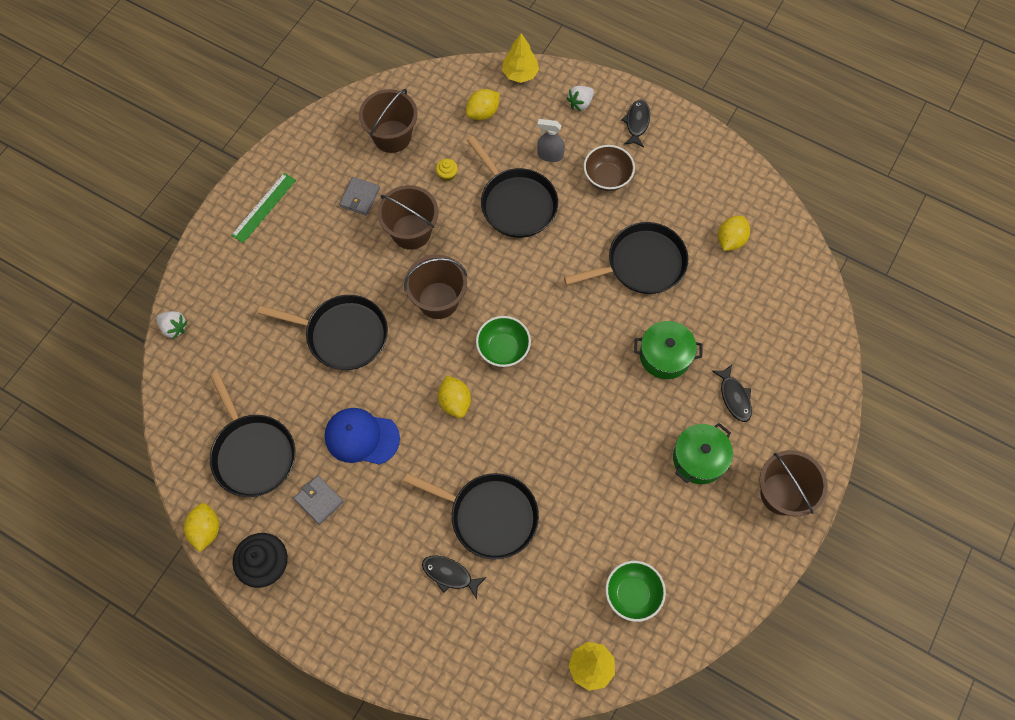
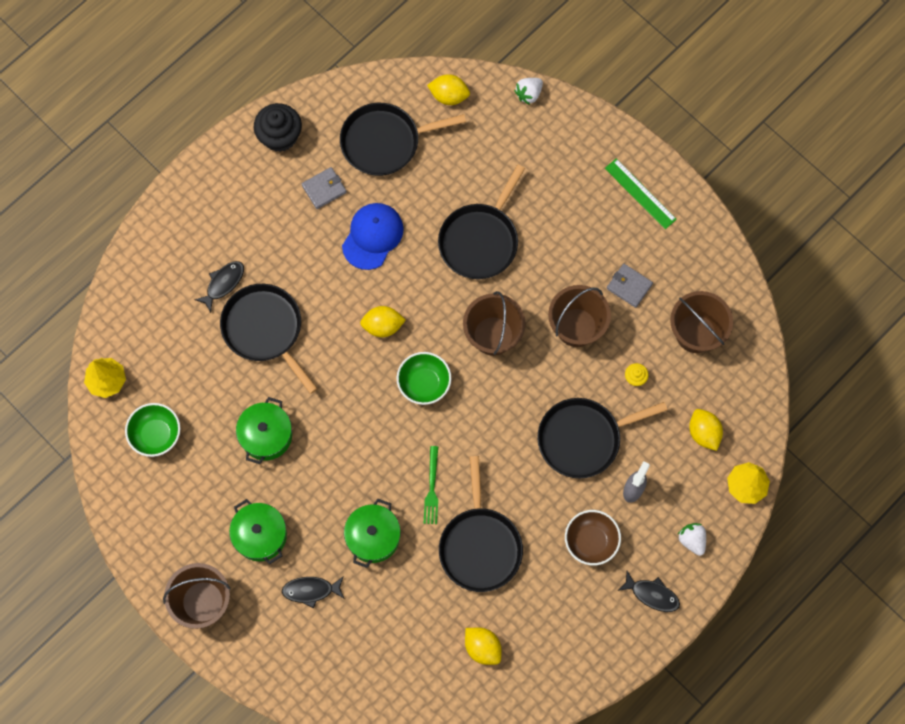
camera: 105 degrees right, 5 degrees up
(206, 530) = (326, 93): yellow lemon -> yellow lemon (449, 96)
(489, 516) = (265, 330): black pan -> black pan turned 105 degrees clockwise
(599, 482) = (266, 435): none -> green pot
(602, 317) = (432, 488): none -> green fork

